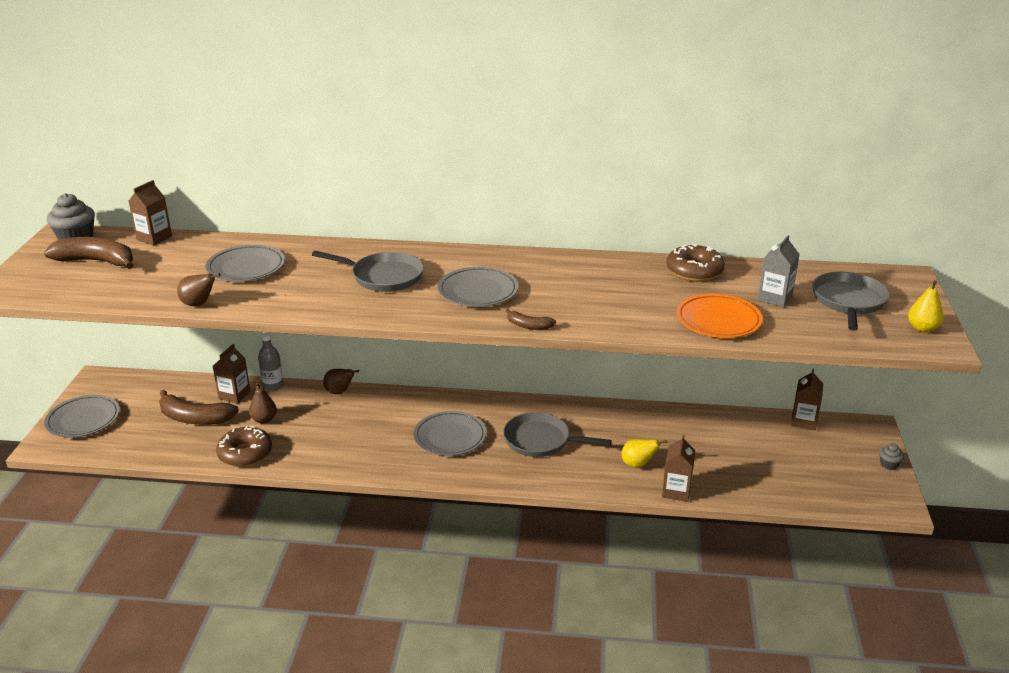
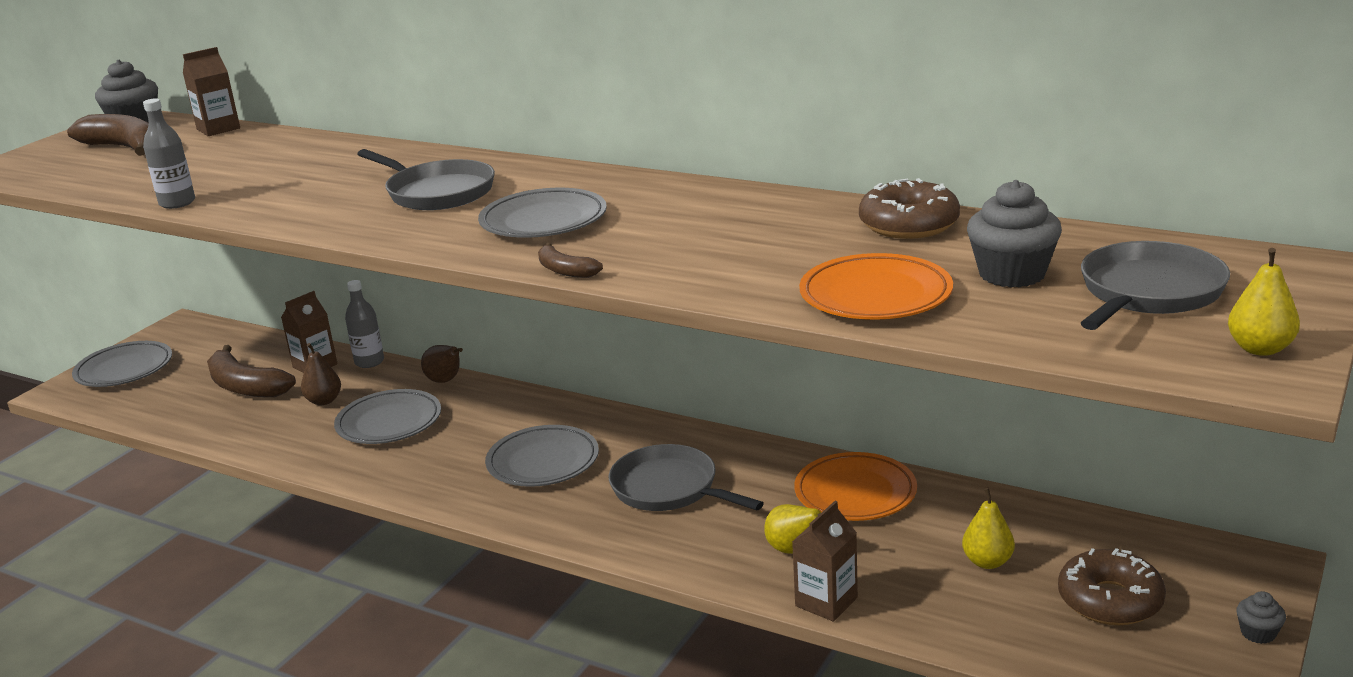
camera: 25 degrees right, 5 degrees down
(198, 304) = (177, 203): brown pear -> grey bottle
(245, 454) = (266, 439): brown donut -> brown donut (1110, 600)
(246, 268) = (281, 168): grey plate -> grey plate (389, 422)
(647, 424) = (855, 493): none -> orange plate
(742, 452) = (987, 562): none -> yellow pear
(775, 298) = (1012, 274): grey carton -> grey cupcake
(803, 421) = (1136, 533): brown carton -> none

